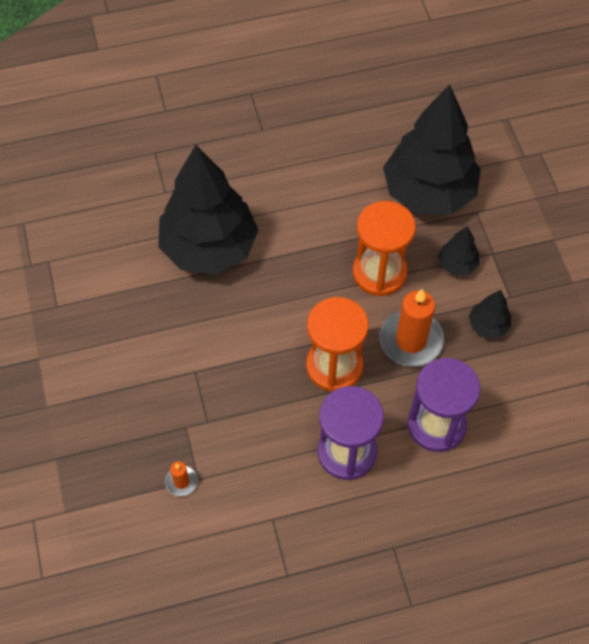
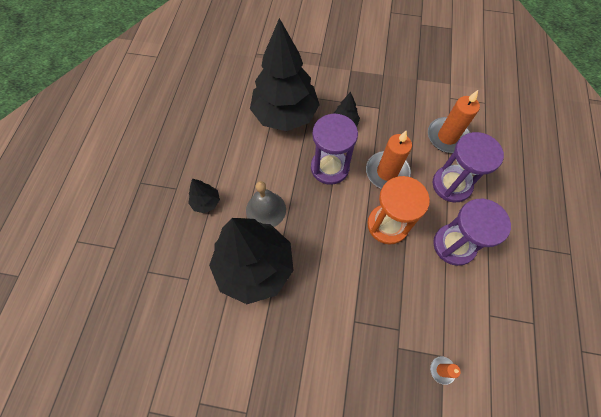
camera: 65 degrees left, 5 degrees up
(284, 228) = (266, 210): none -> grey bell
(379, 272) = (329, 167): orange hourglass -> purple hourglass
(488, 325) = (394, 127): black tree -> black tree (206, 202)
(513, 397) = (447, 137): none -> orange candle

